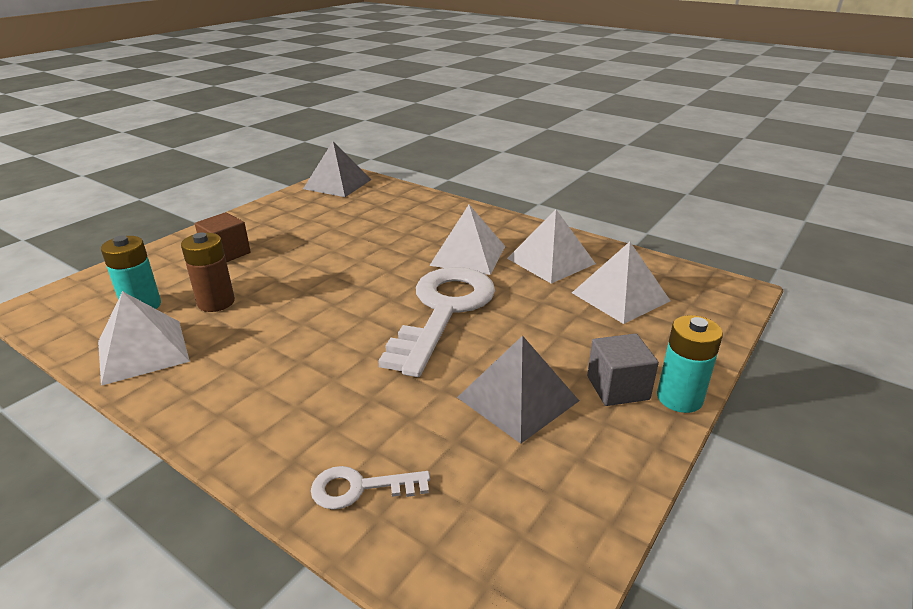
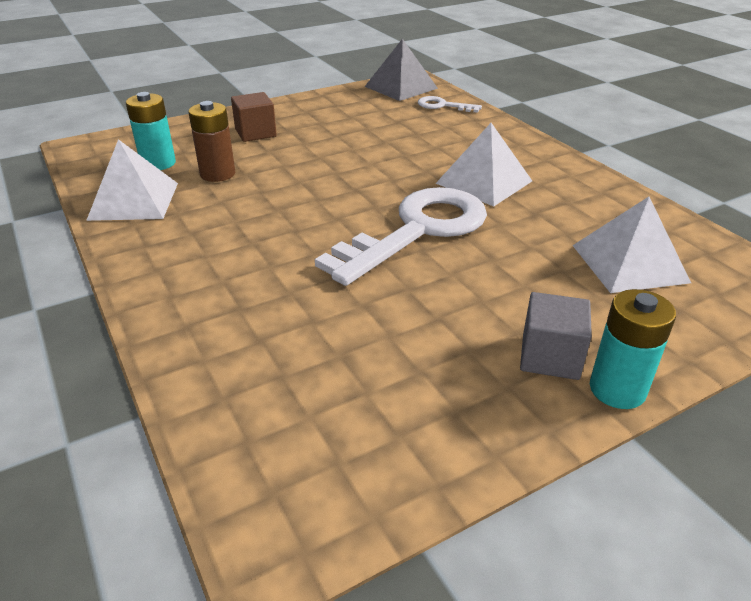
camera: 25 degrees right, 5 degrees up
(360, 488) = (223, 368): white key -> white key (443, 106)
(518, 399) = (430, 335): grey pyramid -> none
(551, 261) = (574, 207): white pyramid -> none

